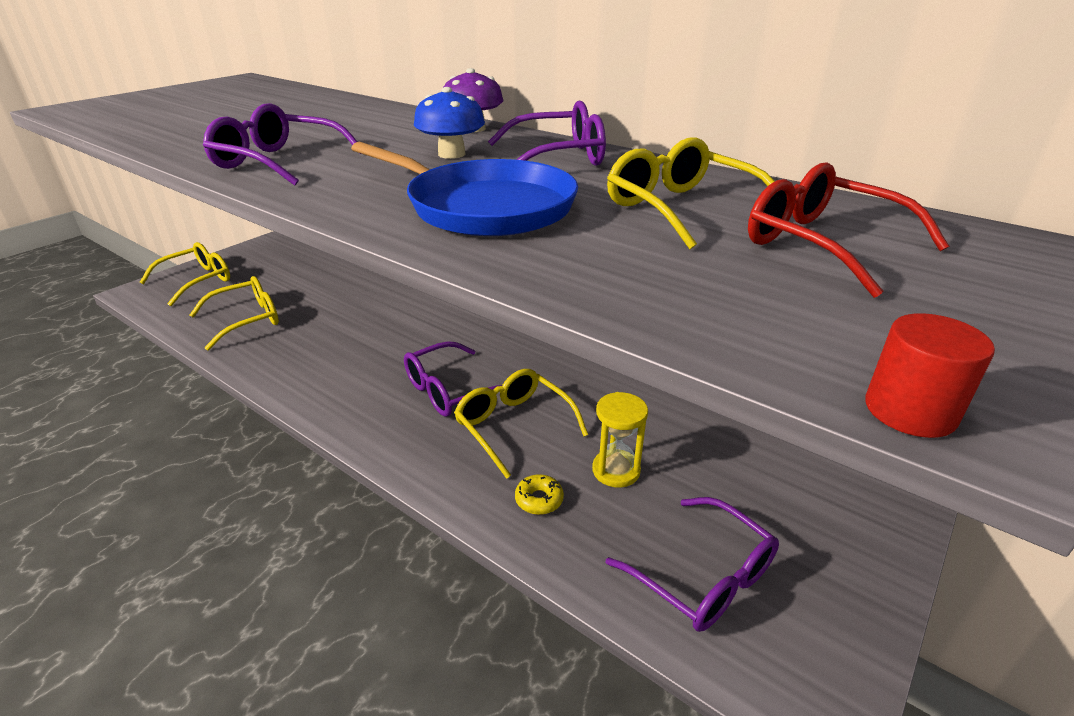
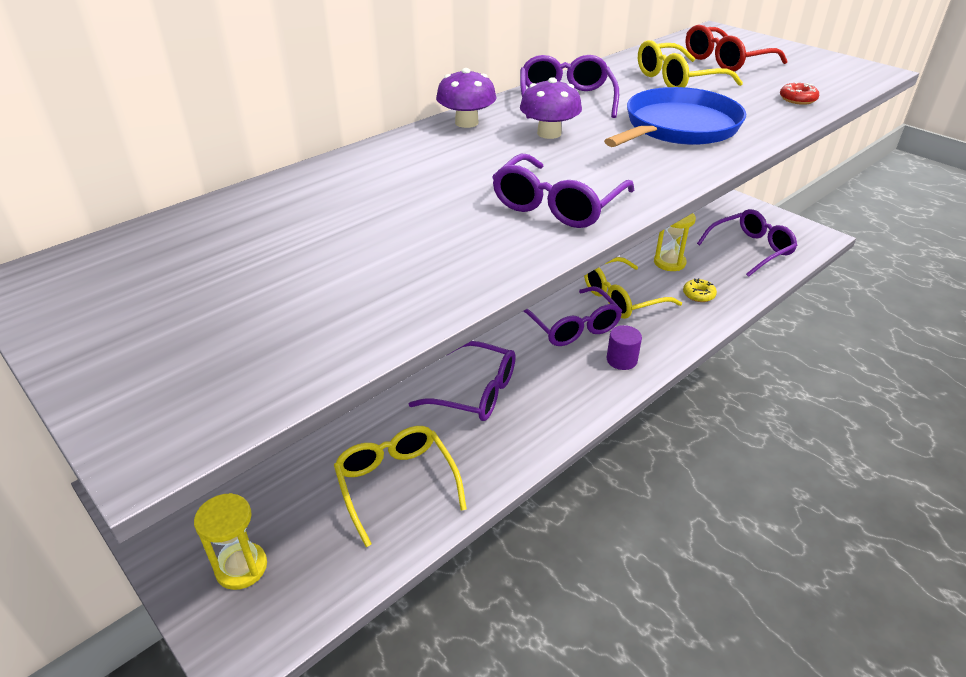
camera: 80 degrees left, 5 degrees up
(197, 281) = (241, 567): yellow glasses -> yellow hourglass
(346, 342) = (475, 392): none -> purple glasses
(390, 428) = (621, 360): none -> purple cylinder
(451, 154) = (549, 133): blue mushroom -> purple mushroom
(654, 296) = (797, 99): none -> red donut
(909, 411) = (872, 77): red cylinder -> none

